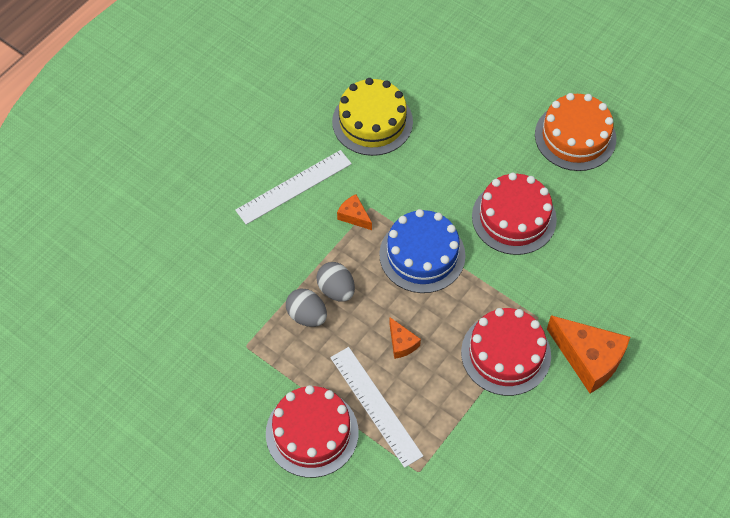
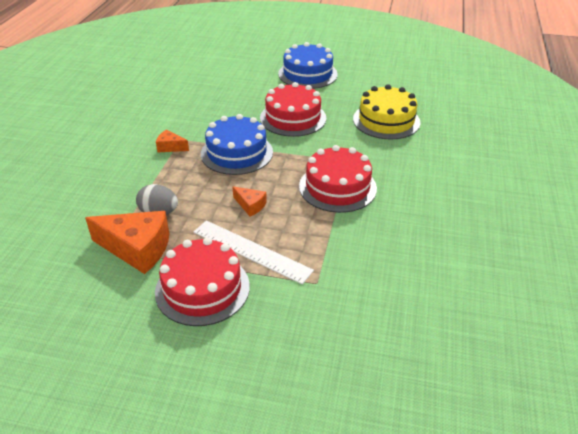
camera: 25 degrees left, 20 degrees down
(294, 187) = (112, 144): white ruler -> none
(336, 290) = (177, 190): grey egg -> none
(372, 122) = (159, 99): yellow cake -> yellow cake (386, 120)
(575, 136) = (307, 74): orange cake -> blue cake
(588, 359) = (400, 172): orange cheese -> orange cheese (137, 249)

